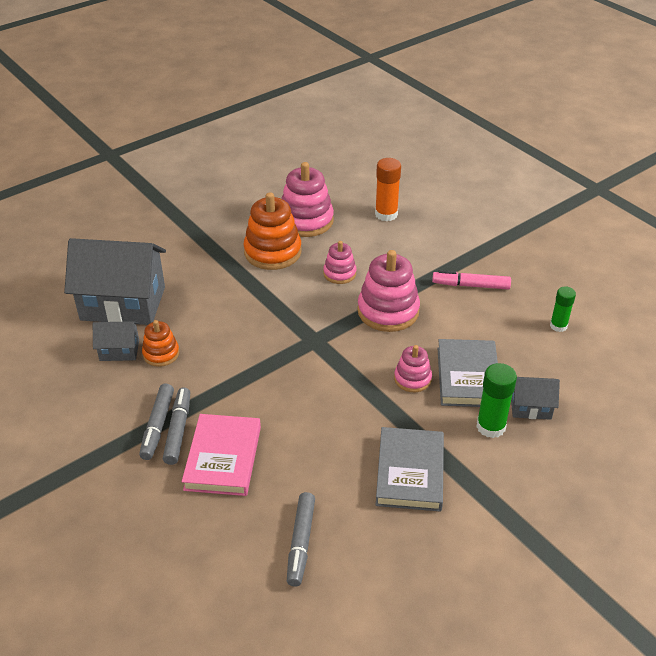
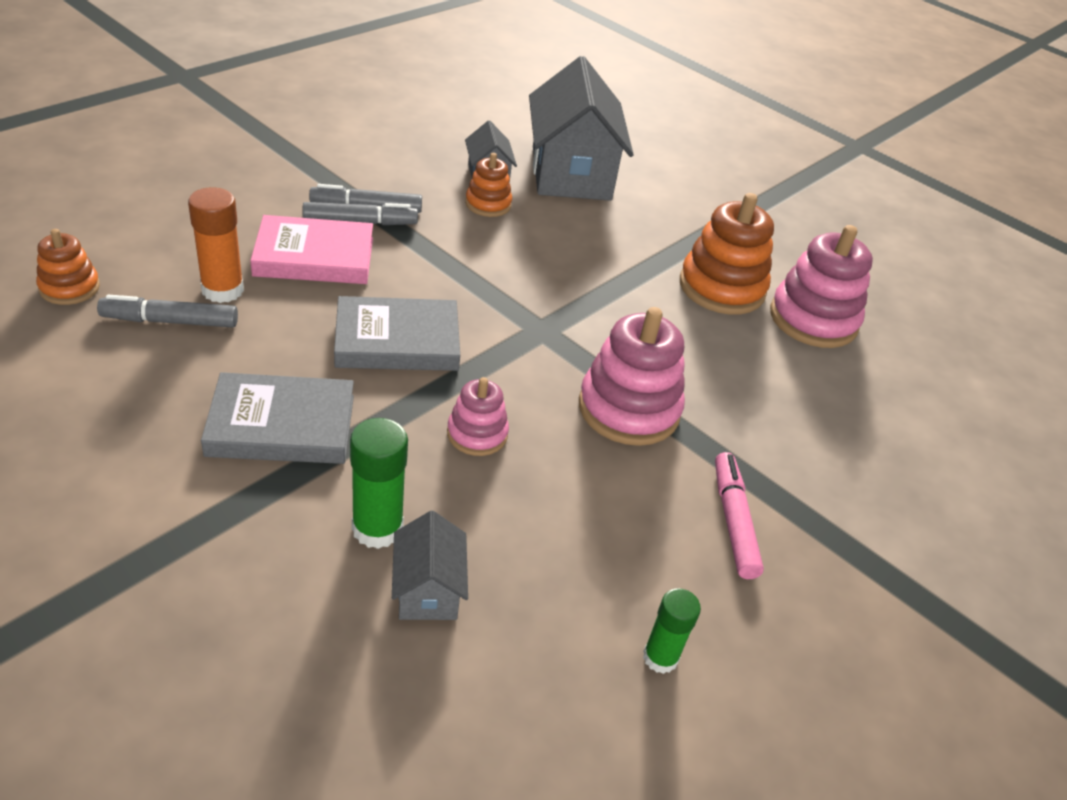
camera: 75 degrees right, 0 degrees up
(255, 616) = (69, 288): none -> orange stacking toy
(339, 273) = (700, 355): pink stacking toy -> none
(386, 214) = (881, 412): orange glue stick -> orange glue stick (222, 290)
(467, 377) = (492, 504): grey book -> grey book (397, 340)

